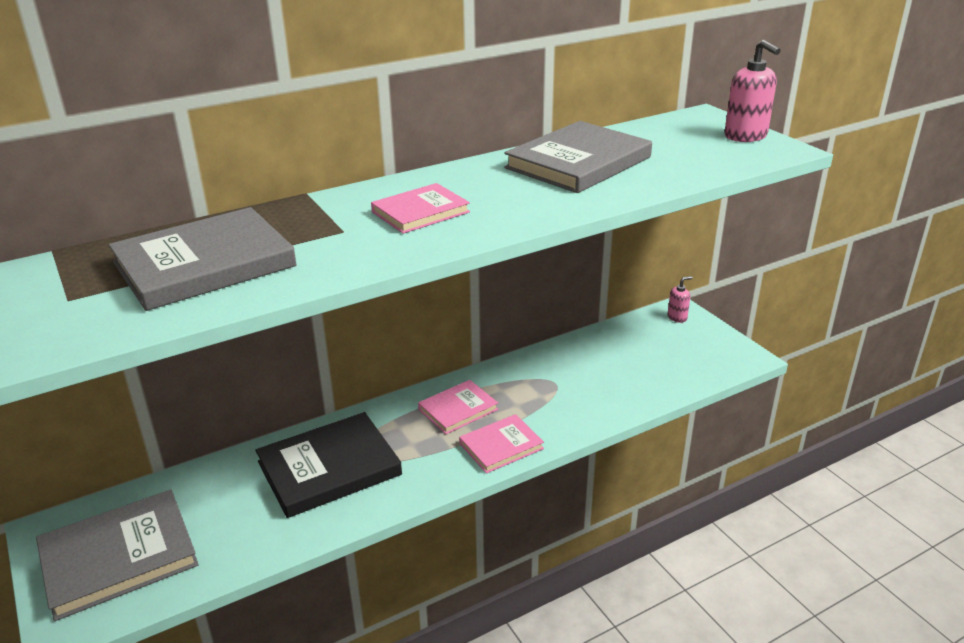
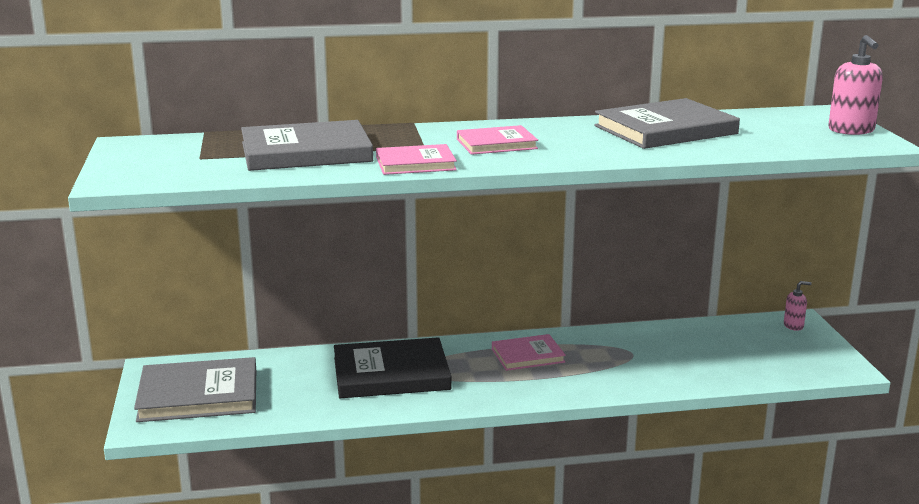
camera: 20 degrees right, 10 degrees down
(501, 446) = (552, 388): pink book -> pink book (415, 164)

